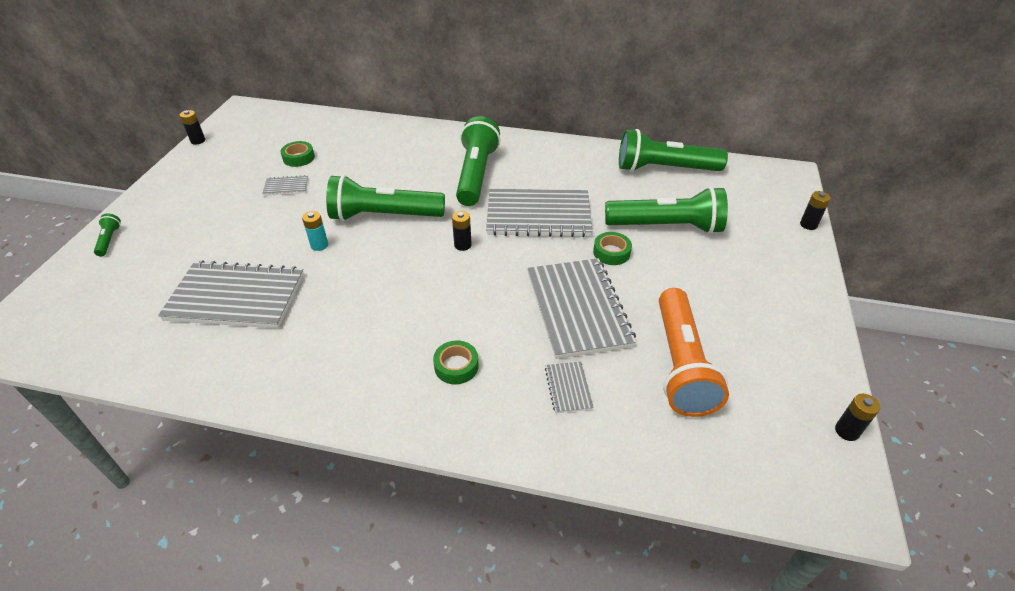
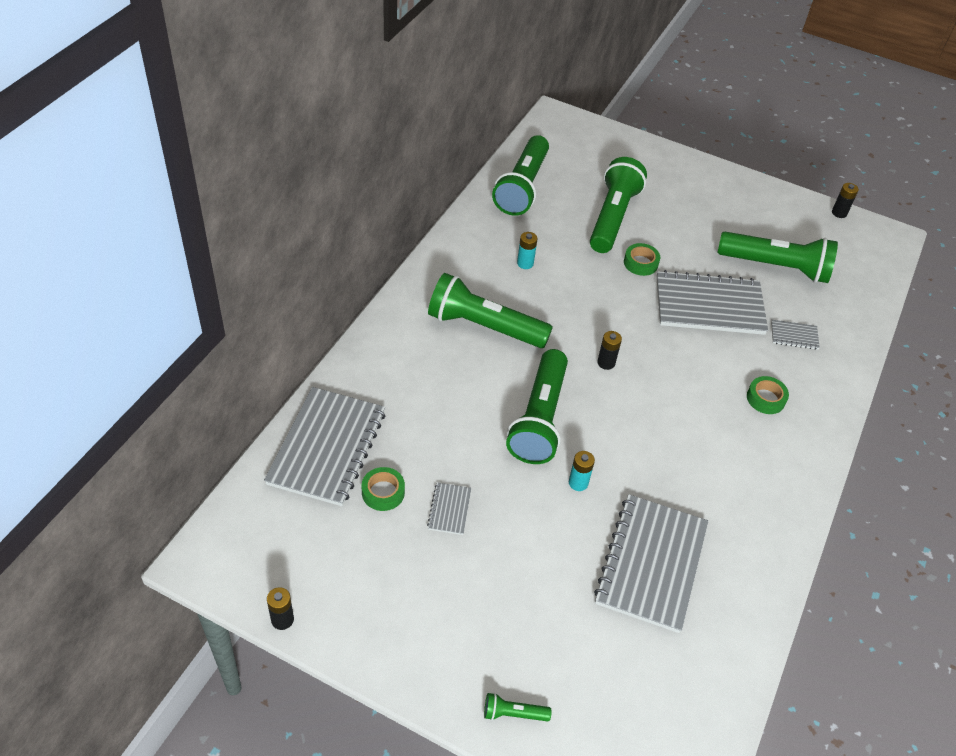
camera: 80 degrees left, 5 degrees up
(538, 215) = (573, 296): grey notebook -> grey notebook (327, 448)
(564, 184) = (525, 263): none -> turquoise battery
(680, 364) = (776, 267): orange flashlight -> green flashlight
(808, 225) = (631, 137): black battery -> none

